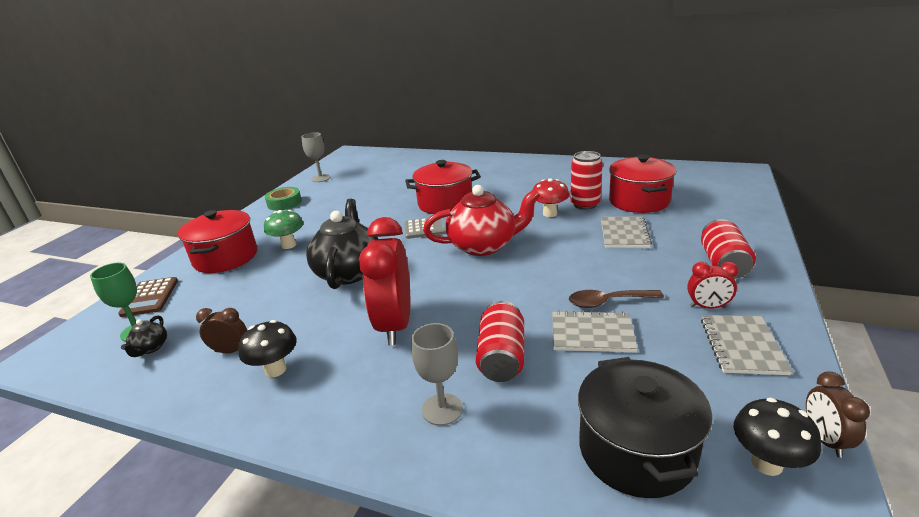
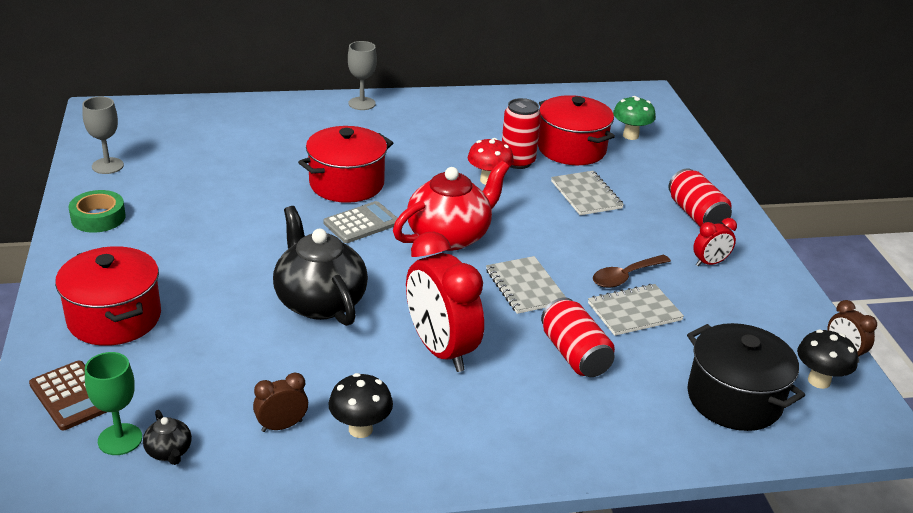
camera: 35 degrees left, 5 degrees up
(289, 245) = (190, 282): green mushroom -> green mushroom (630, 135)
(442, 409) = (564, 415): grey goblet -> grey goblet (362, 103)
(742, 346) = (755, 294): grey notebook -> grey notebook (525, 287)

